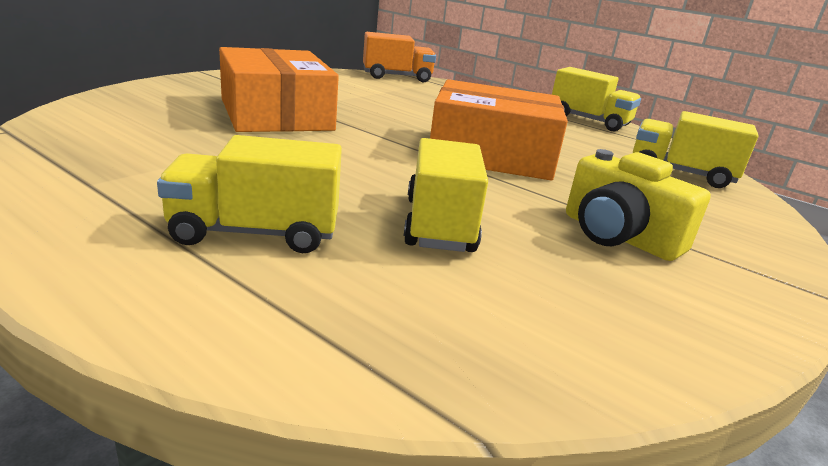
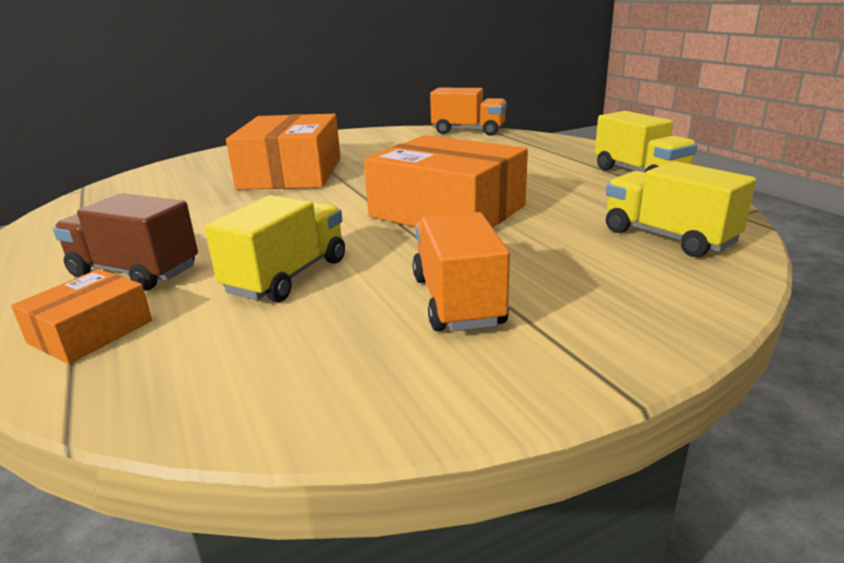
camera: 30 degrees right, 0 degrees up
(255, 233) = (134, 272): yellow truck -> brown truck
(311, 309) = (91, 332): none -> orange box
(618, 236) = (457, 301): yellow camera -> orange truck

